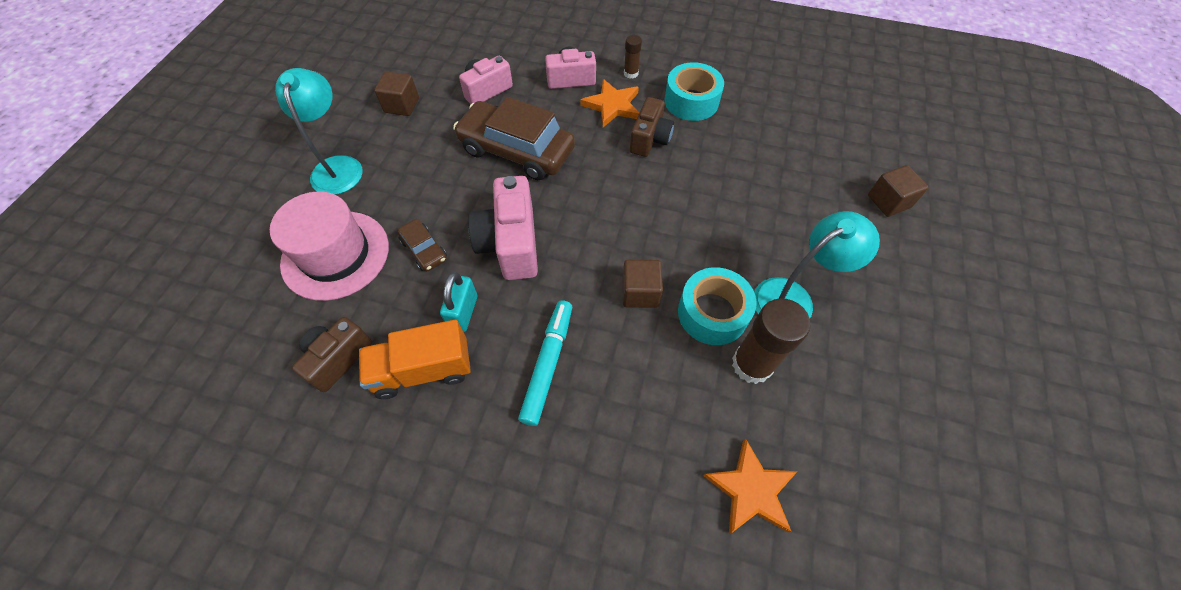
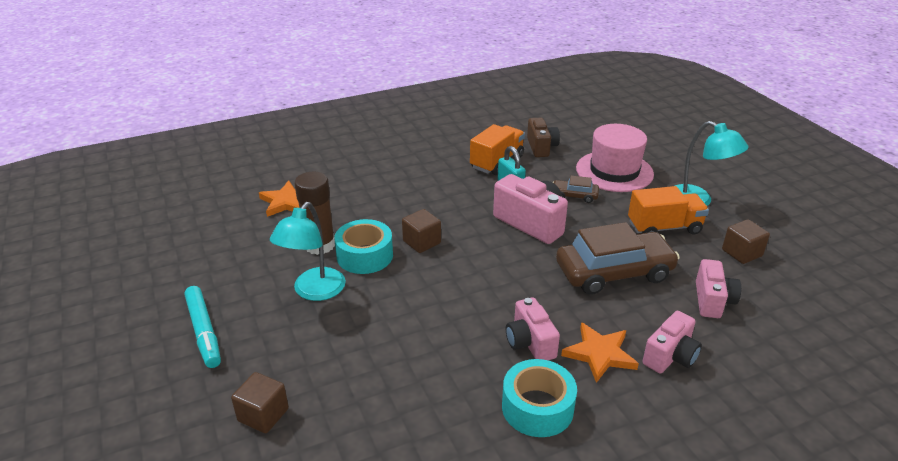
camera: 140 degrees right, 25 degrees down
(413, 161) = (664, 228): none -> orange truck
(548, 364) = (438, 191): turquoise marker -> turquoise marker (204, 332)
(631, 73) = (630, 401): brown glue stick -> none
(650, 139) = (530, 343): brown camera -> pink camera

